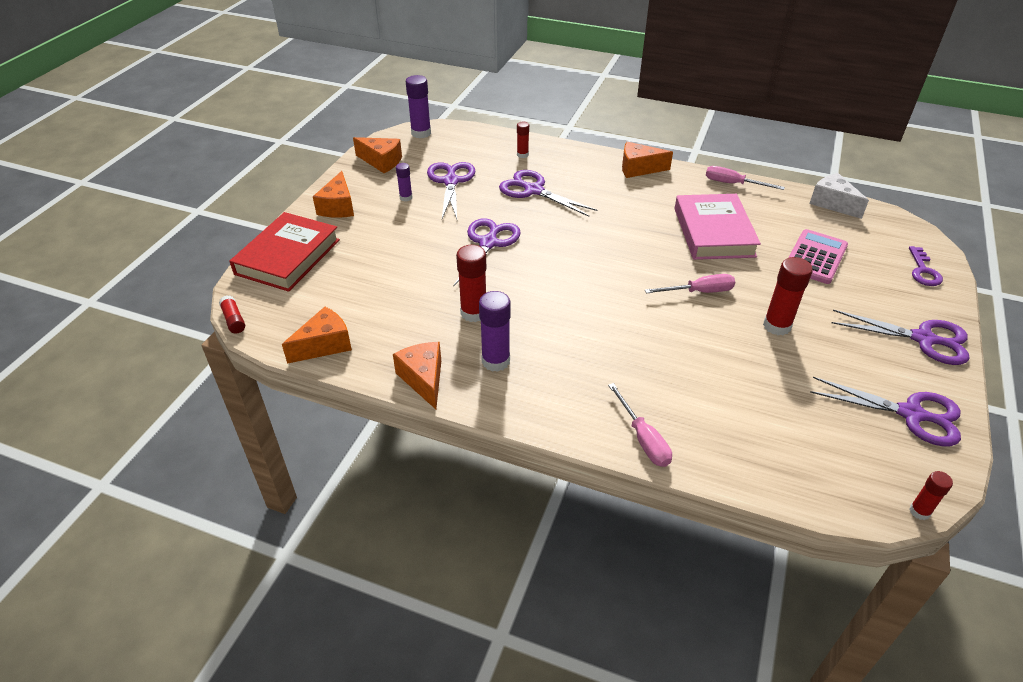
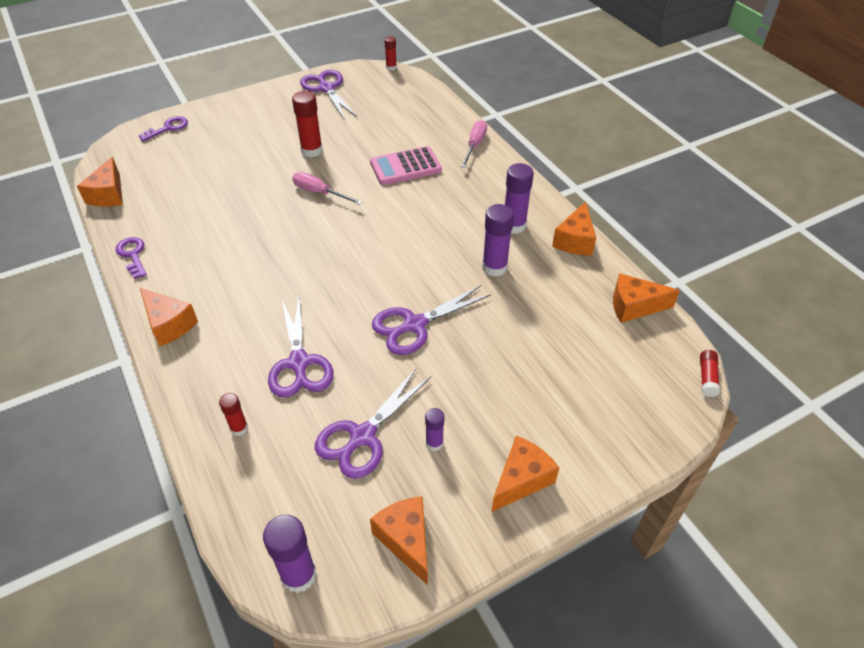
camera: 140 degrees left, 5 degrees up
(288, 257) = (621, 430): red book -> none
(474, 313) = (494, 267): red glue stick -> purple glue stick
(714, 232) = (231, 225): pink book -> none
(733, 184) = (132, 255): pink screwdriver -> purple key
(815, 257) = (206, 170): pink calculator -> pink calculator (405, 167)
(832, 203) = (108, 194): white cheese -> orange cheese
(923, 339) = (251, 105): purple scissors -> none

